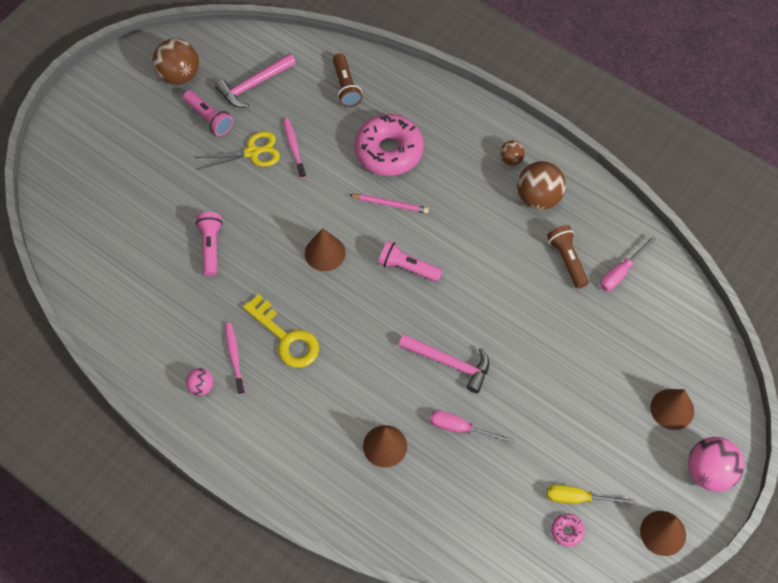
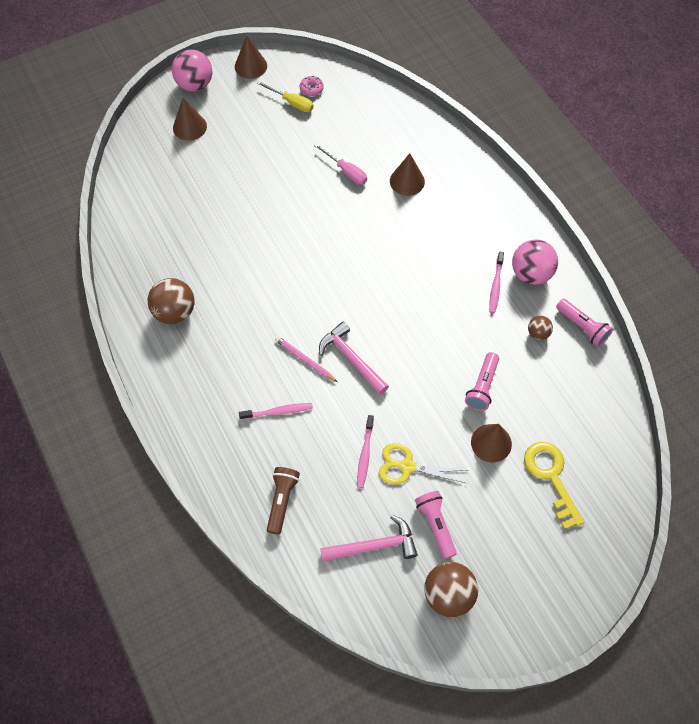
camera: 155 degrees left, 0 degrees up
(201, 386) = (530, 274): pink ball -> pink ball, size x1.90
(286, 338) = (447, 284): yellow key -> yellow key (551, 477)
(325, 253) = (383, 340): brown cone -> brown cone (491, 443)
(389, 151) = (278, 411): pink donut -> pink toothbrush
(407, 267) = (320, 299): pink flashlight -> pink flashlight (582, 327)
(449, 363) = (328, 216): pink hammer -> pink hammer (351, 359)
(511, 159) = (174, 356): brown ball -> brown ball (538, 333)
(567, 260) = (188, 253): brown flashlight -> none
(621, 272) = (154, 227): pink screwdriver -> none

